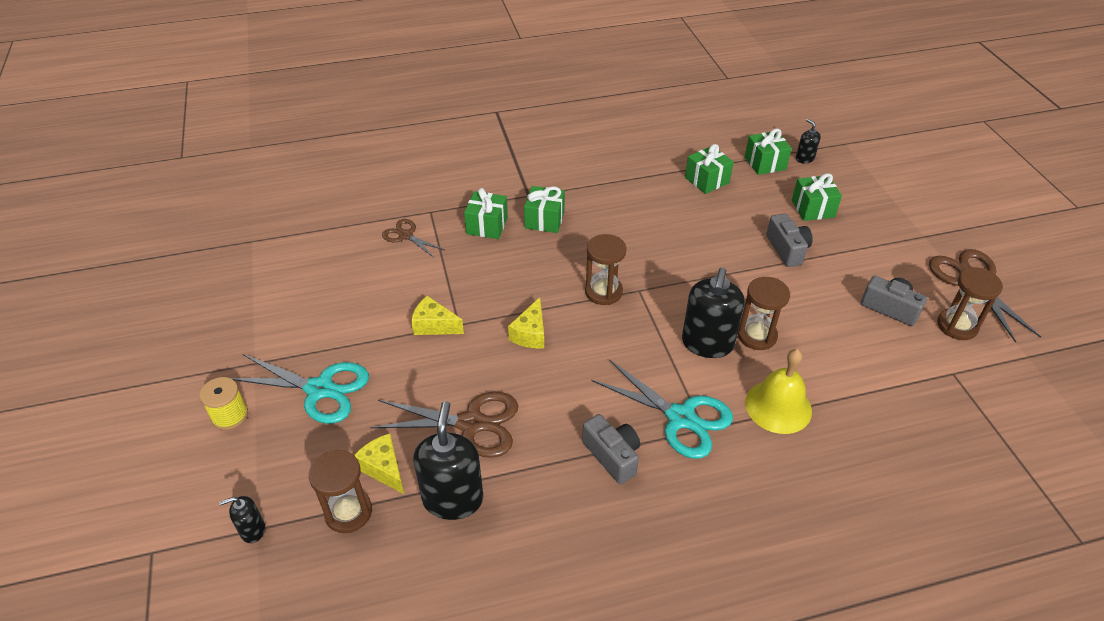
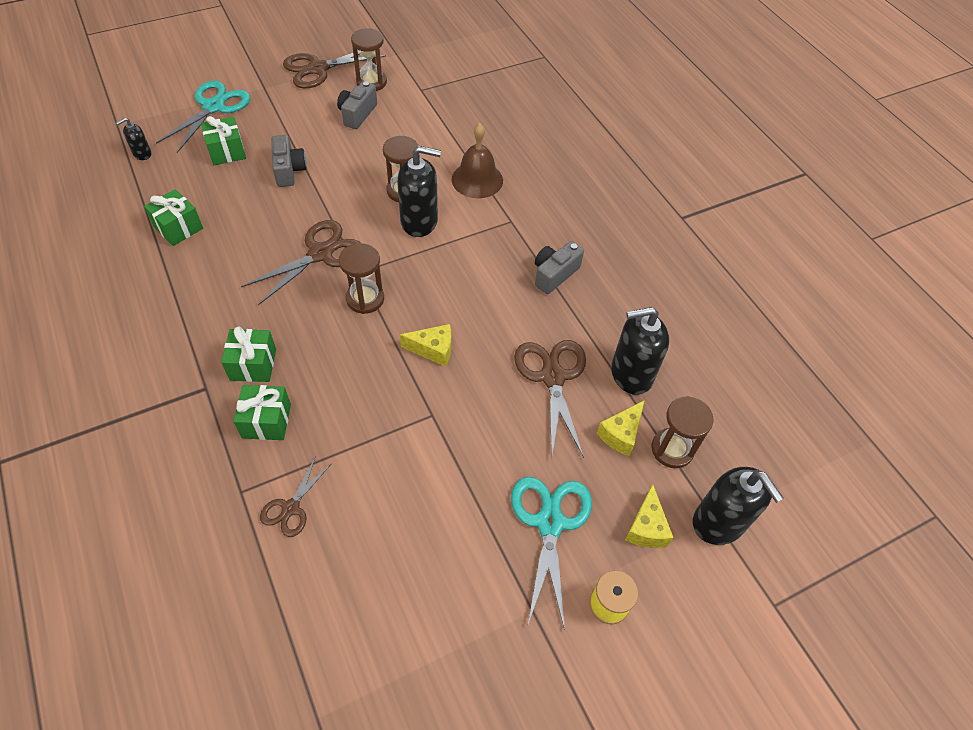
camera: 105 degrees left, 10 degrees up
(252, 530) = (718, 522): black soap dispenser -> black soap dispenser, size x2.03
(434, 325) = (438, 437): yellow cheese -> yellow cheese (646, 527)
(666, 265) = (320, 254): none -> brown scissors
(680, 418) = (504, 235): turquoise scissors -> turquoise scissors (213, 107)
(765, 163) = (149, 183): green gift -> none
(778, 406) = (477, 179): yellow bell -> brown bell
(787, 249) = (289, 170): grey camera -> grey camera turned 105 degrees clockwise

